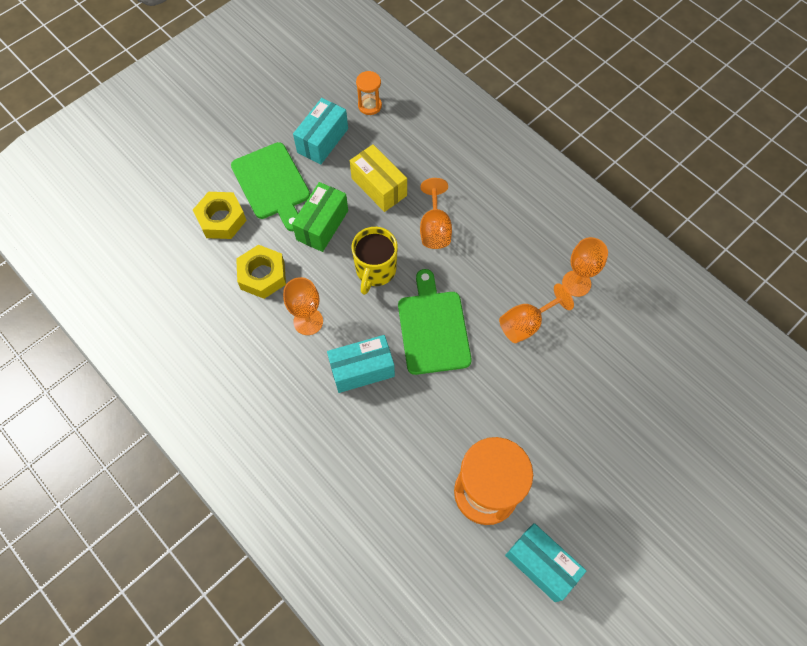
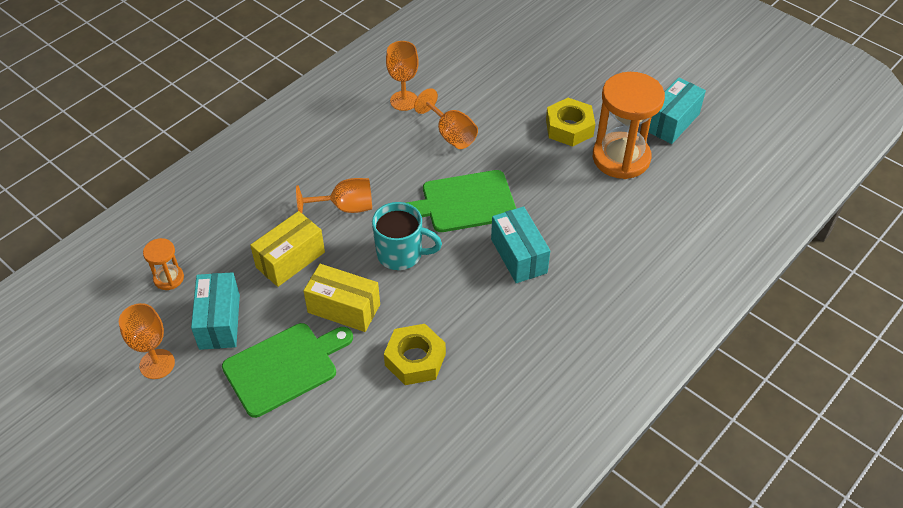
camera: 95 degrees left, 15 degrees down
(221, 219) = (338, 416): yellow nut -> yellow nut (569, 128)
(308, 321) = (469, 308): orange goblet -> orange goblet (157, 364)
(322, 140) = (219, 321): turquoise box -> turquoise box turned 60 degrees clockwise
(322, 225) = (344, 308): green box -> yellow box
(375, 270) = (401, 254): yellow mug -> turquoise mug

